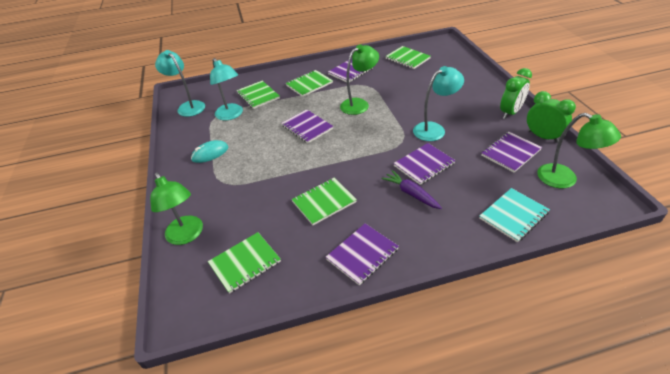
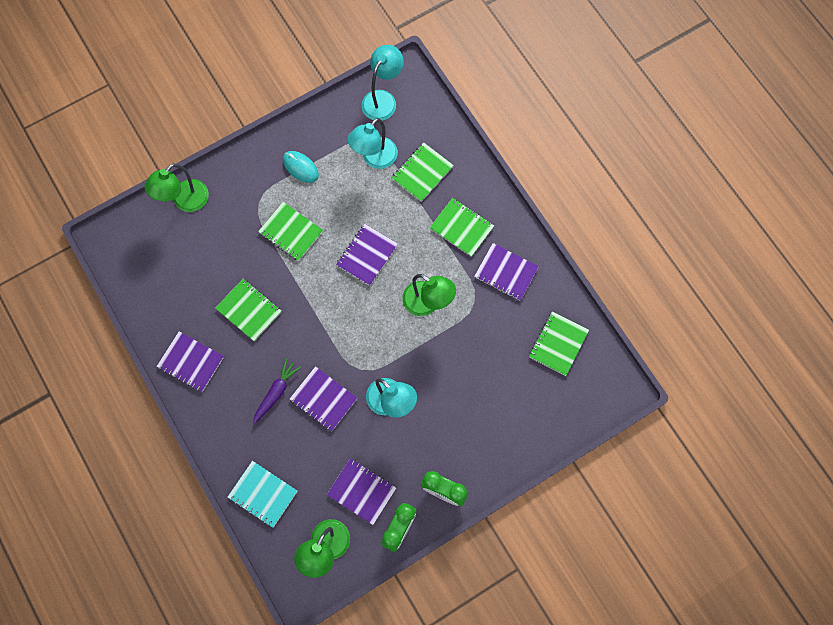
camera: 70 degrees right, 30 degrees up
(245, 263) = (164, 265): green notebook -> green notebook (291, 232)

